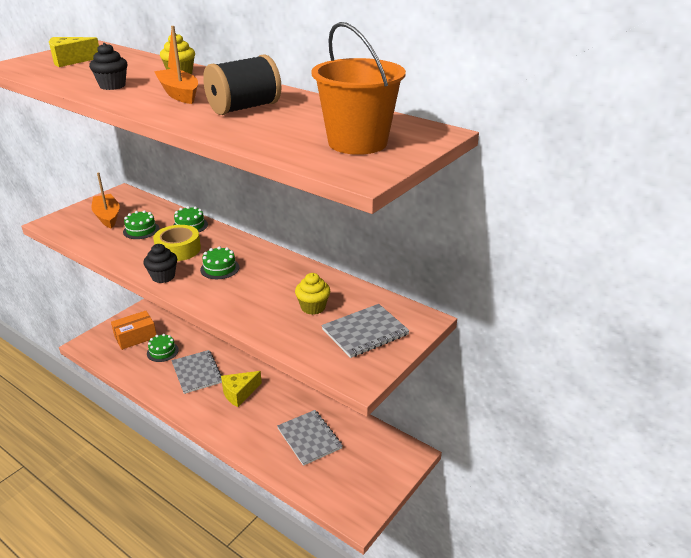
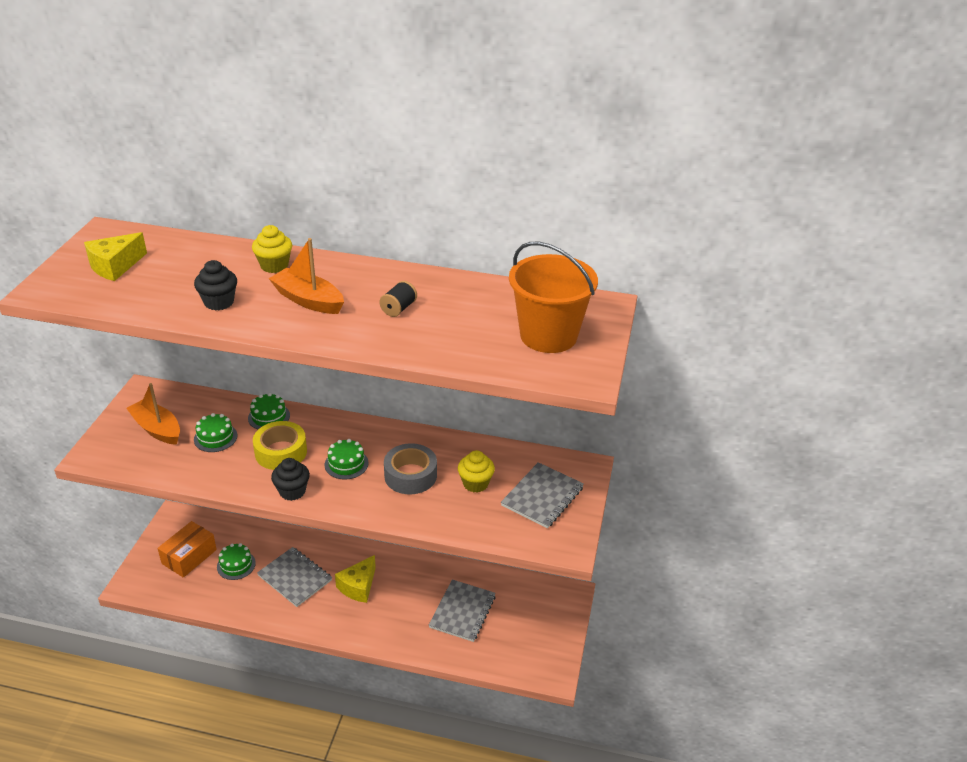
camera: 25 degrees left, 5 degrees up
(244, 108) = (398, 309): black spool -> black spool, size x0.49
(263, 288) = (410, 475): none -> grey tape
(309, 438) = (462, 612): grey notebook -> grey notebook turned 75 degrees clockwise

